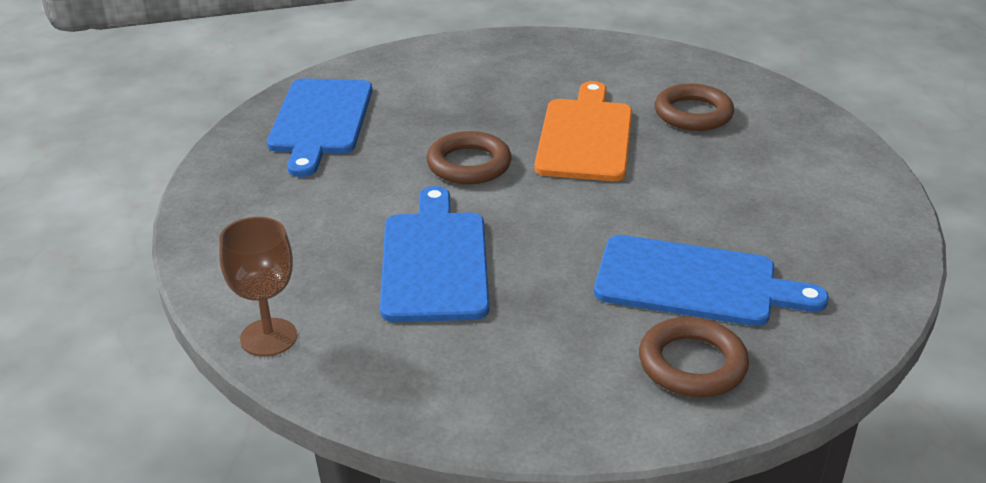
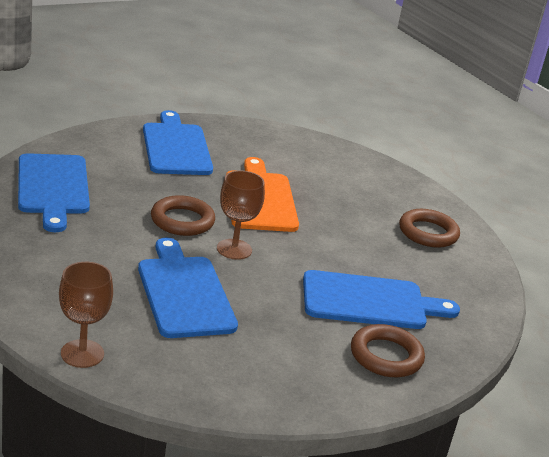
camera: 20 degrees left, 5 degrees down
(497, 69) = (176, 147): none -> blue cutting board
(524, 204) = (234, 249): none -> brown goblet
(693, 113) = (330, 181): brown ring -> brown ring (428, 233)

